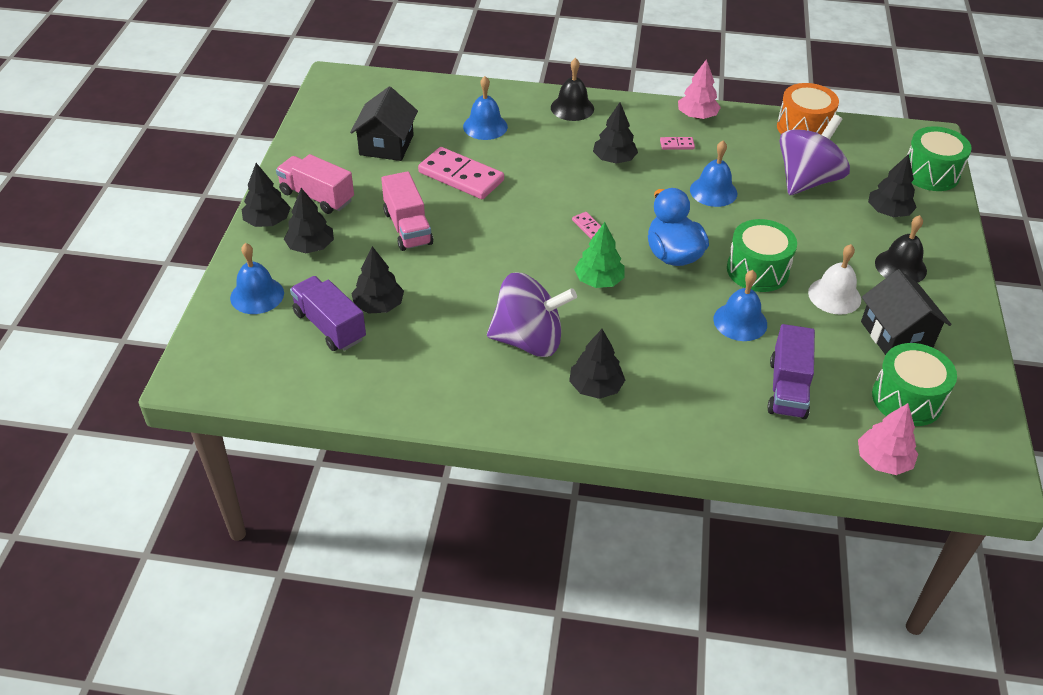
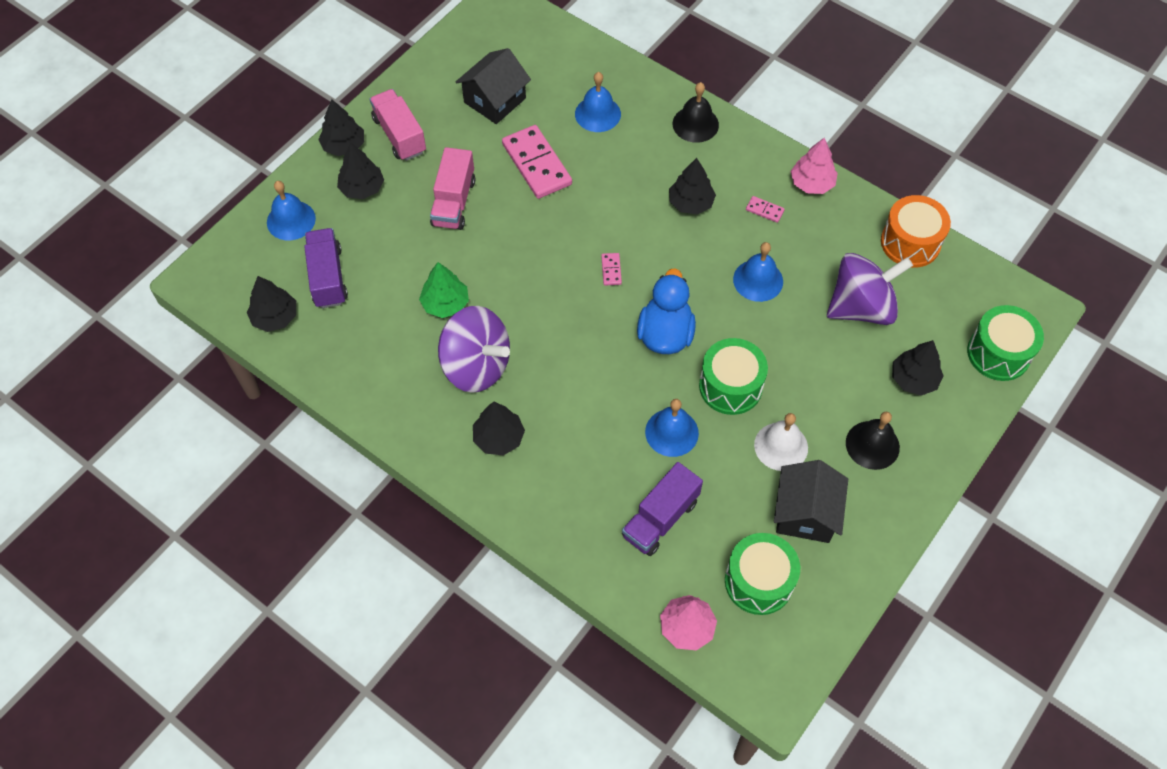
camera: 30 degrees right, 15 degrees up
(378, 305) = (378, 274): black tree -> black tree (275, 317)
(599, 281) = (578, 332): green tree -> green tree (445, 303)

